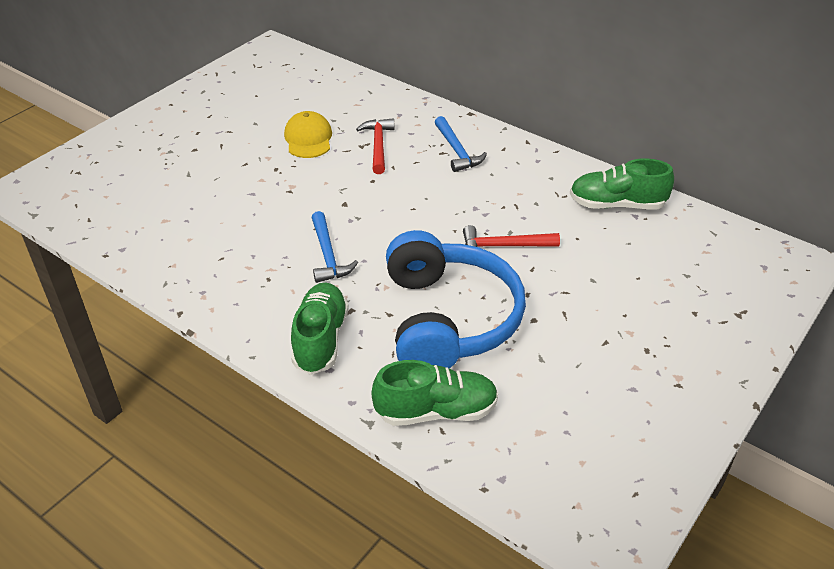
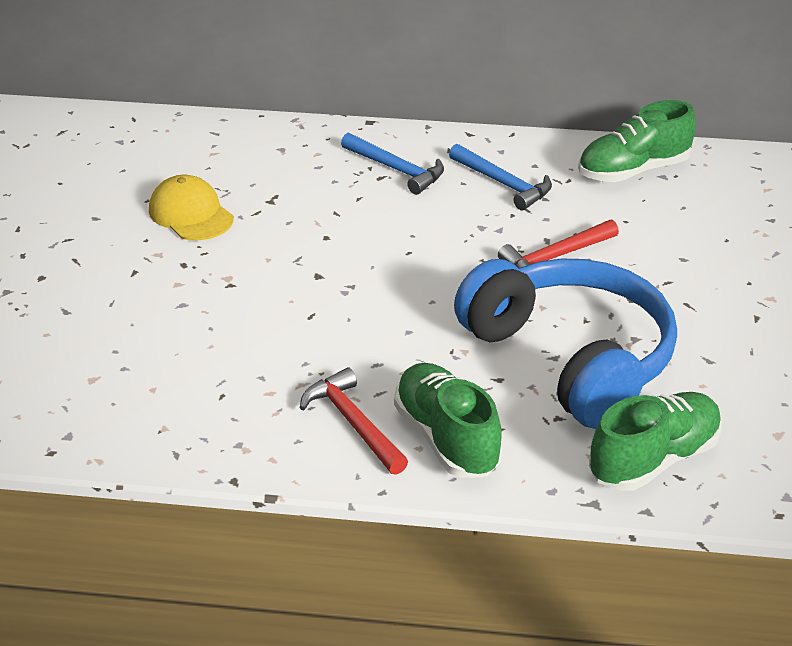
camera: 30 degrees left, 5 degrees down
(328, 255) = (358, 341): blue hammer -> blue hammer (503, 184)
(378, 146) = (292, 194): red hammer -> red hammer (353, 423)

